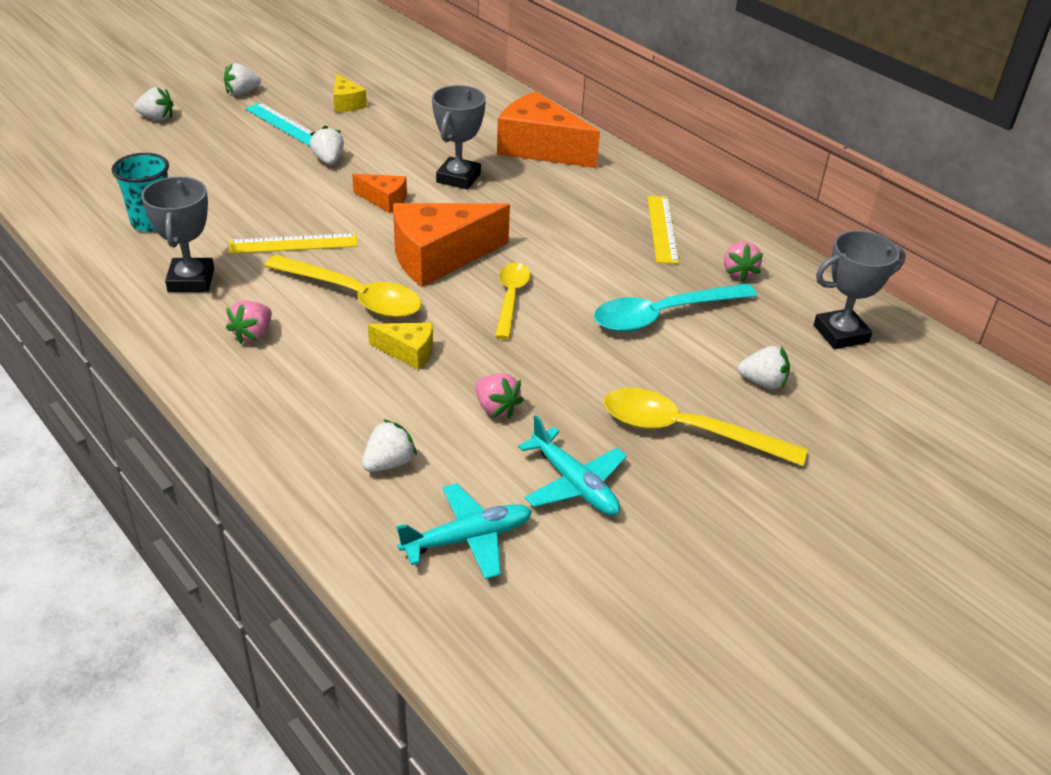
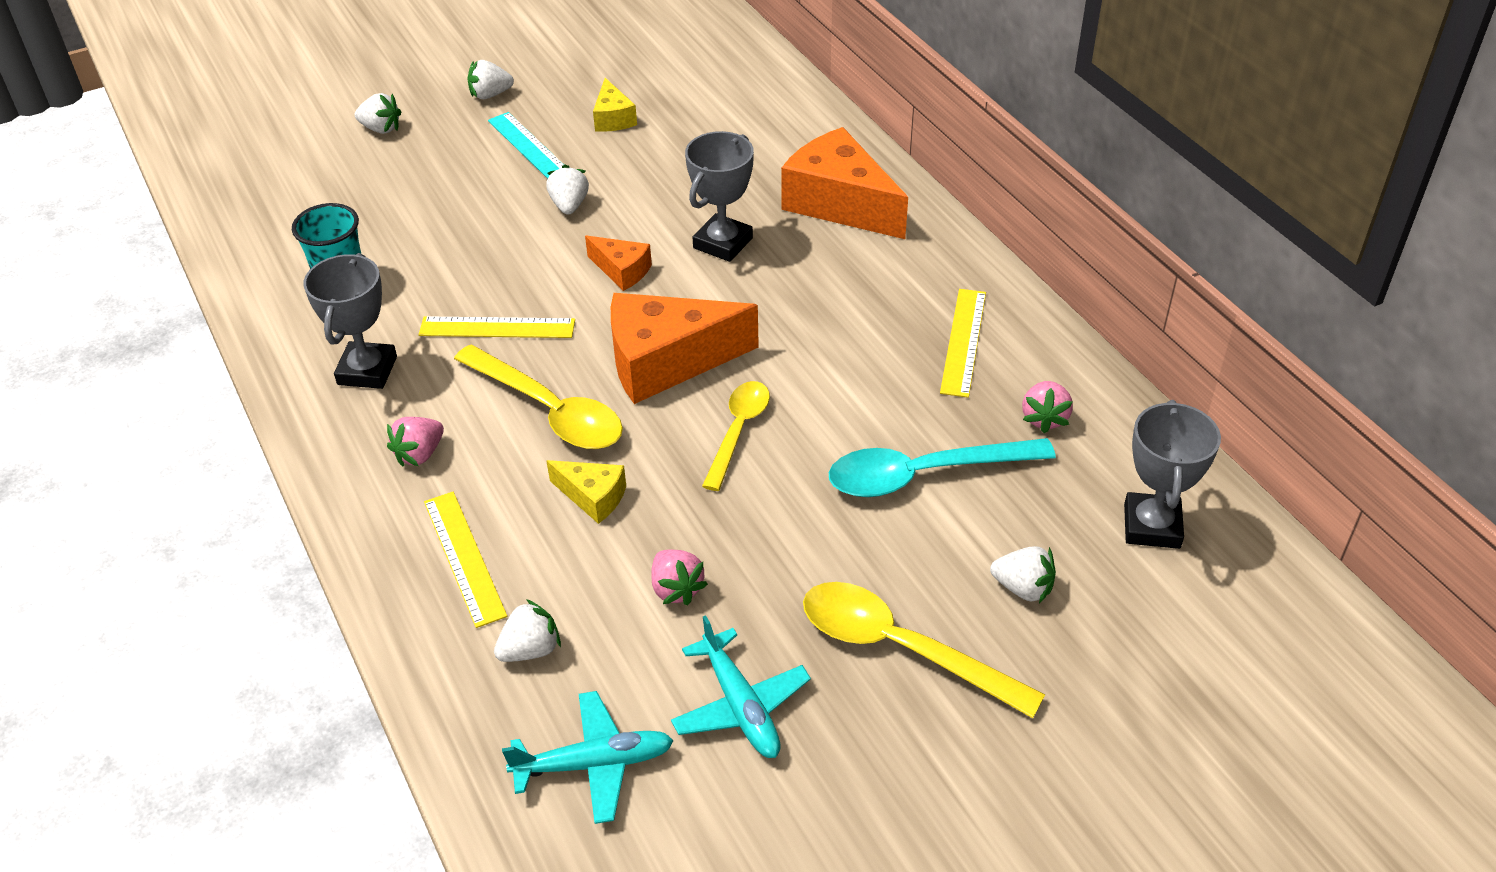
camera: 15 degrees right, 5 degrees up
(312, 403) = (464, 557): none -> yellow ruler
(841, 334) = (1152, 526): grey trophy -> grey trophy turned 75 degrees counterclockwise

